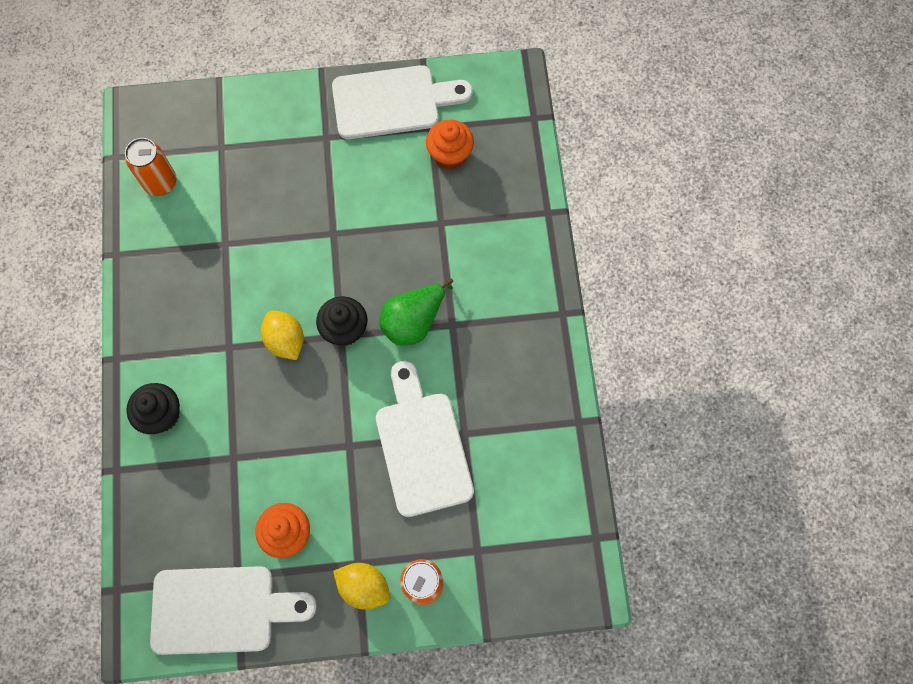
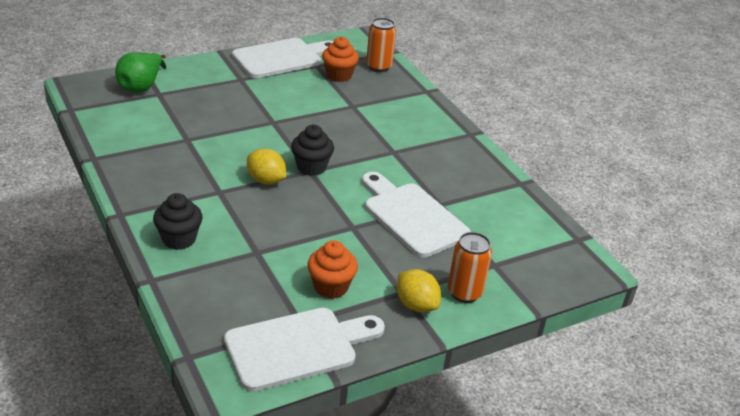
camera: 25 degrees left, 35 degrees down
(160, 183) = (116, 117): orange can -> orange can (379, 67)
(364, 587) = (416, 305): yellow lemon -> yellow lemon turned 45 degrees clockwise
(414, 321) = (363, 154): green pear -> green pear (141, 86)

